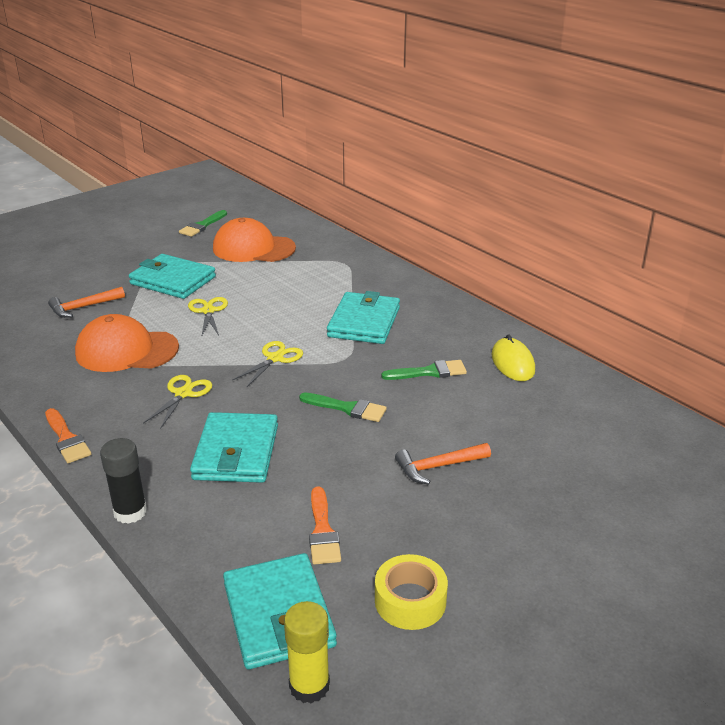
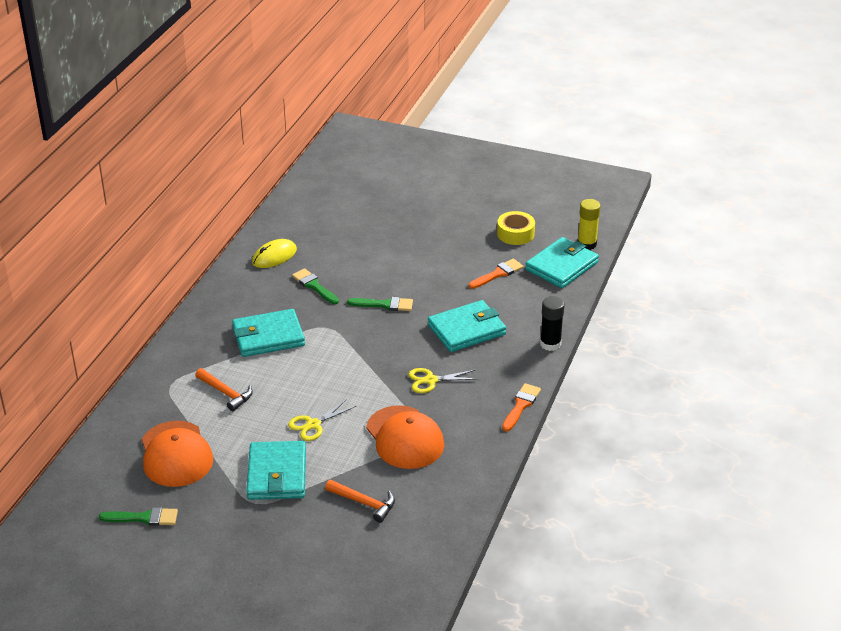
camera: 120 degrees left, 5 degrees up
(275, 358) = (353, 358): yellow scissors -> none
(347, 408) = (384, 305): green brush -> green brush turned 105 degrees clockwise
(438, 467) = (411, 254): orange hammer -> orange hammer (226, 393)

